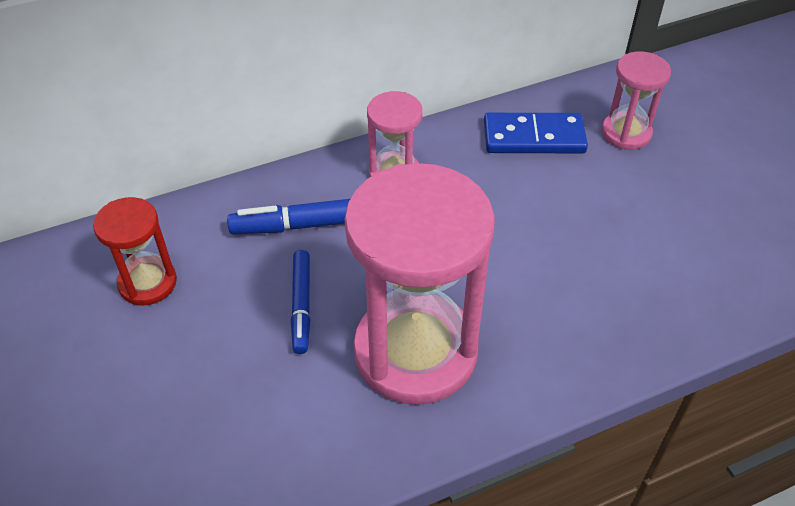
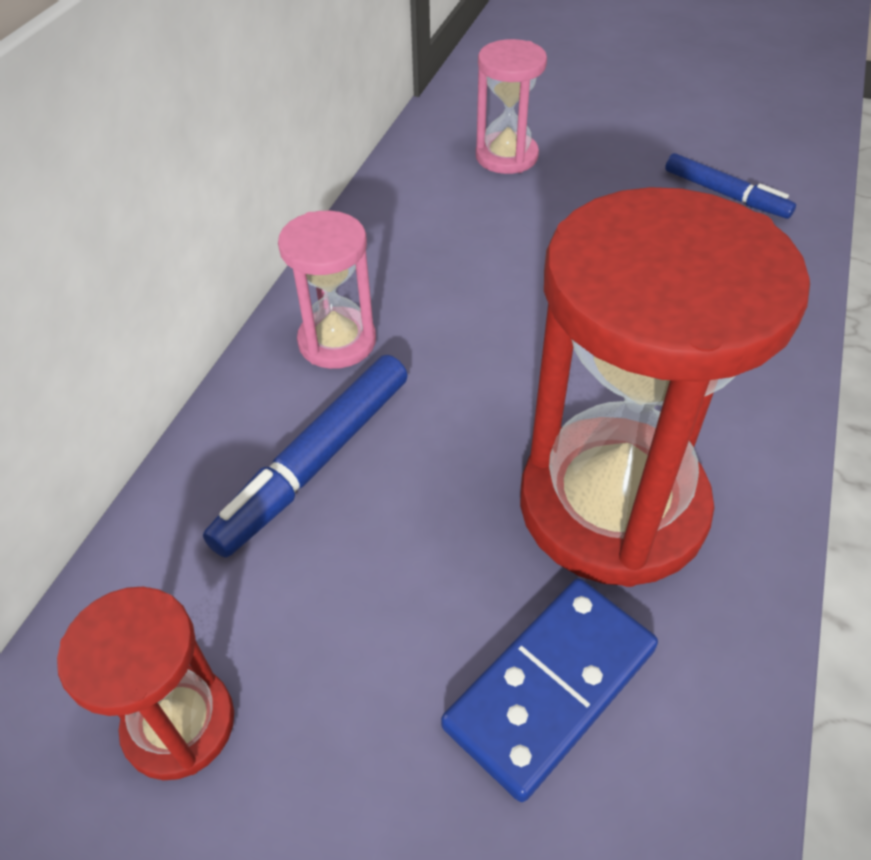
camera: 45 degrees left, 0 degrees up
(302, 305) = (426, 566): blue marker -> blue marker (725, 194)
(415, 352) = (612, 505): pink hourglass -> red hourglass
(534, 137) = (430, 211): blue domino -> blue domino (550, 687)

